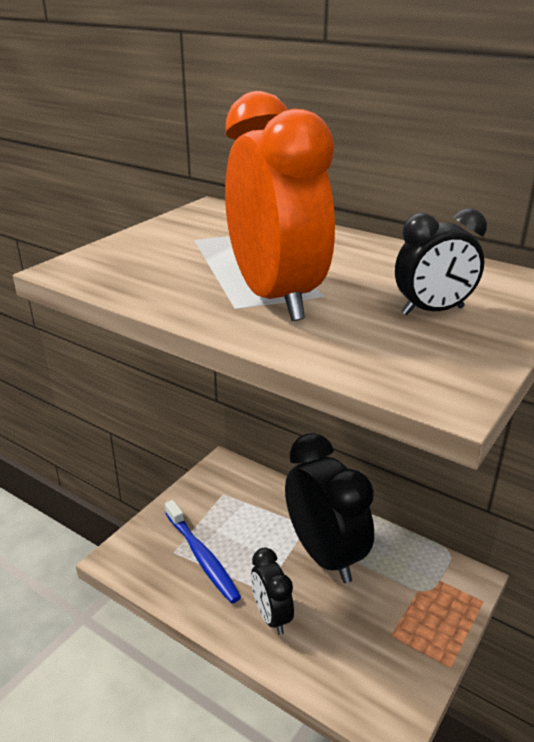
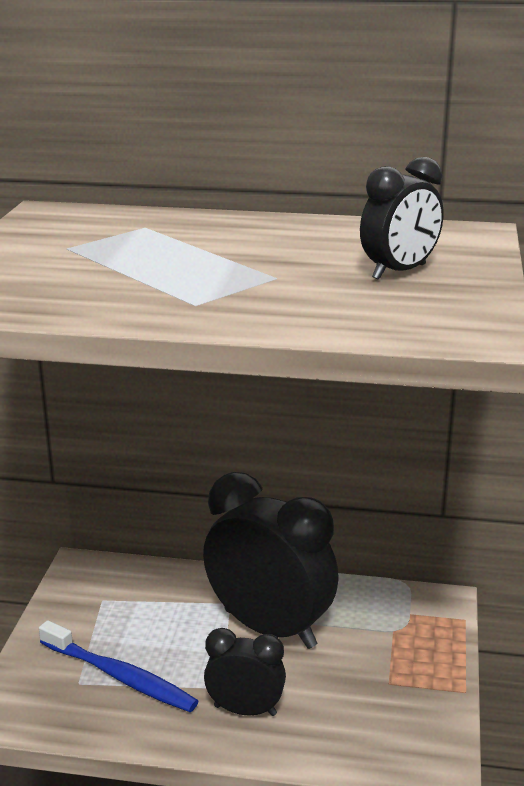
camera: 25 degrees left, 5 degrees down
(271, 616) = (245, 710): black clock -> black clock turned 150 degrees clockwise
(276, 297) = (230, 288): orange clock -> none

